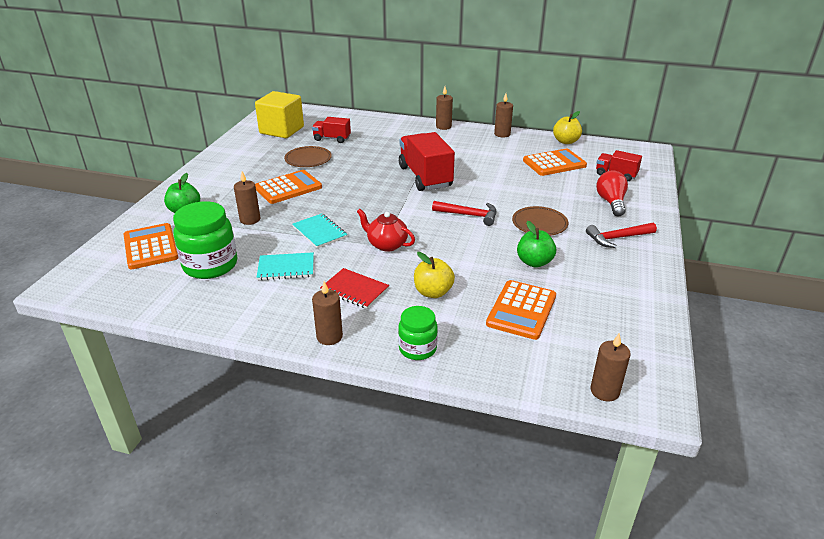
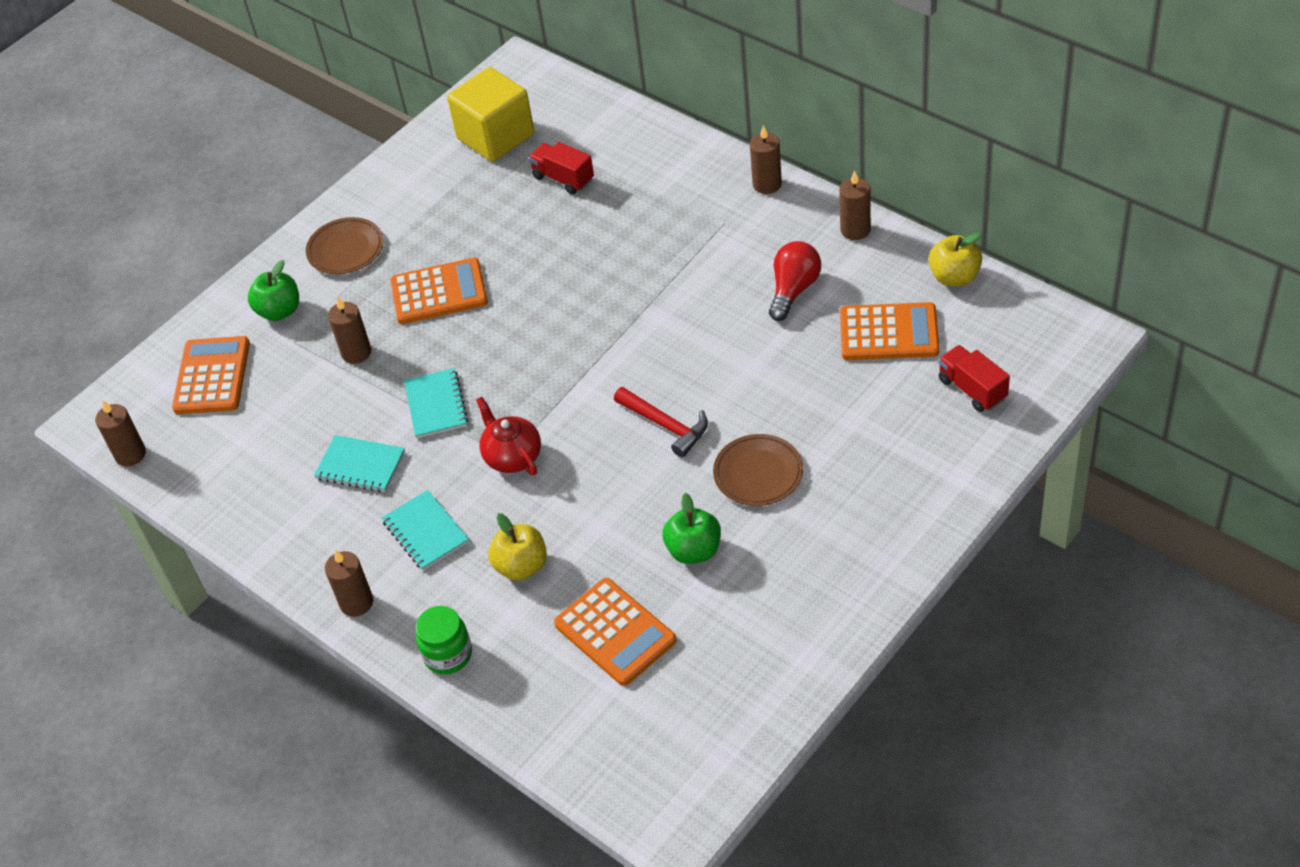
camera: 30 degrees right, 15 degrees up
(210, 265) = (271, 433): green jar -> none
(308, 159) = (500, 227): brown plate -> brown plate (345, 249)
(354, 290) = (425, 532): red notebook -> turquoise notebook
(425, 177) = (654, 316): red truck -> none
(521, 310) = (615, 632): orange calculator -> orange calculator turned 90 degrees counterclockwise
(604, 391) = (626, 790): brown candle -> brown candle (130, 454)
(611, 202) = (908, 455): red light bulb -> red light bulb (793, 290)
(617, 238) = (854, 537): red hammer -> none

